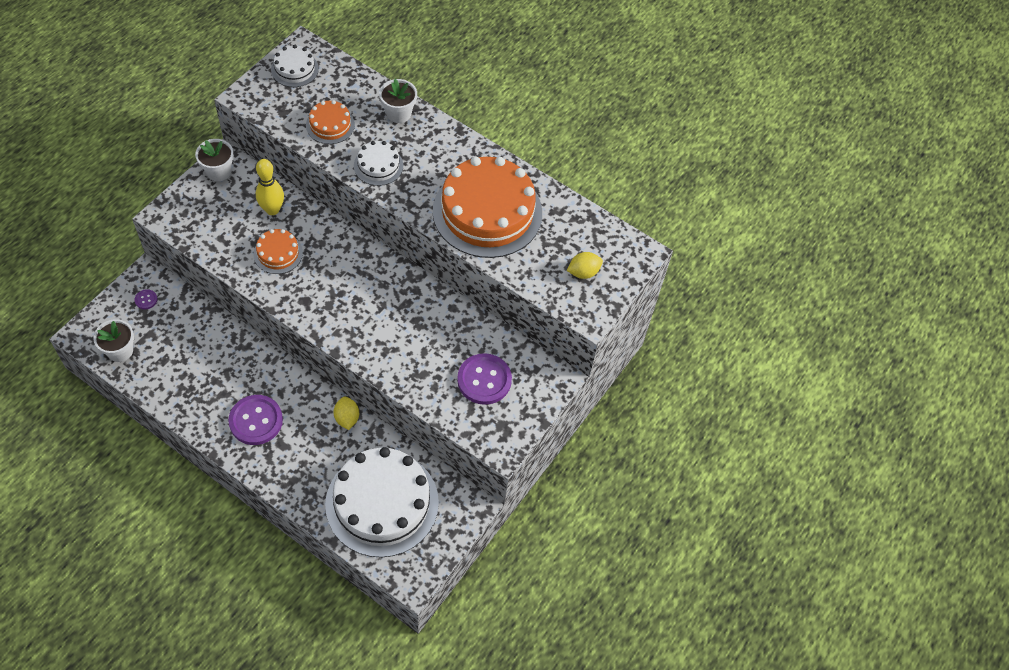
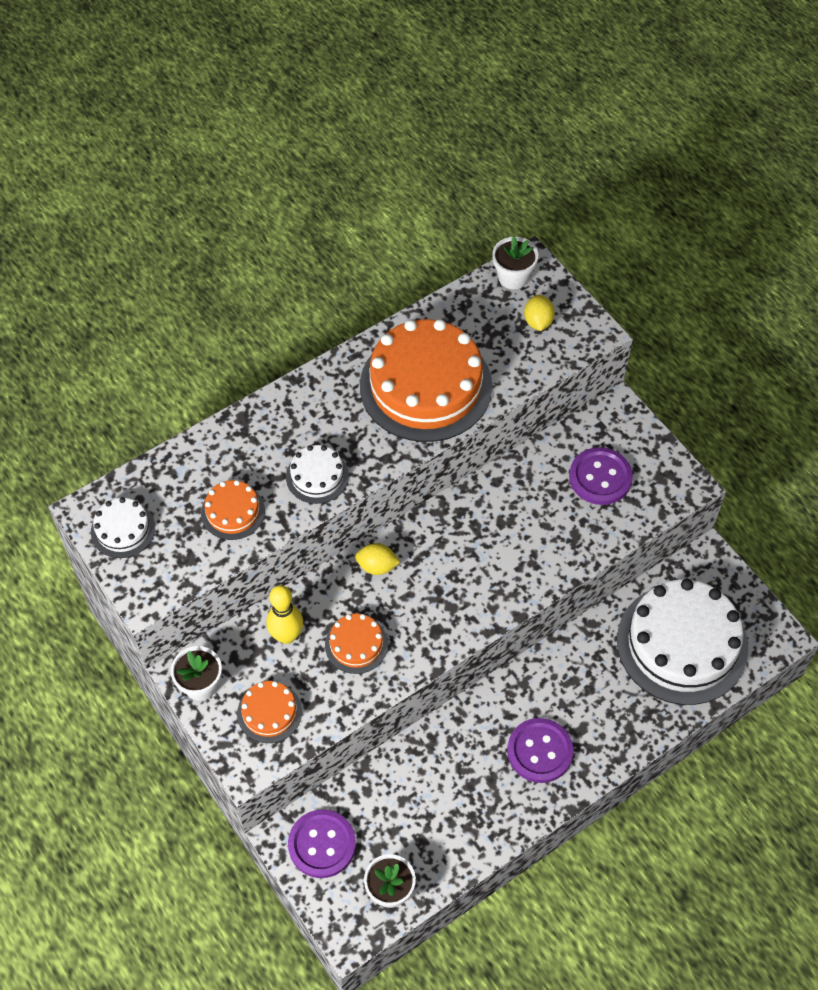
camera: 65 degrees left, 0 degrees up
(146, 300) = (322, 844): purple button -> purple button, size x2.28
(208, 216) = (269, 712): none -> orange cake
(347, 418) = (565, 652): yellow lemon -> yellow lemon (377, 566)
(398, 113) = (244, 434): white flower pot -> white flower pot (513, 277)

